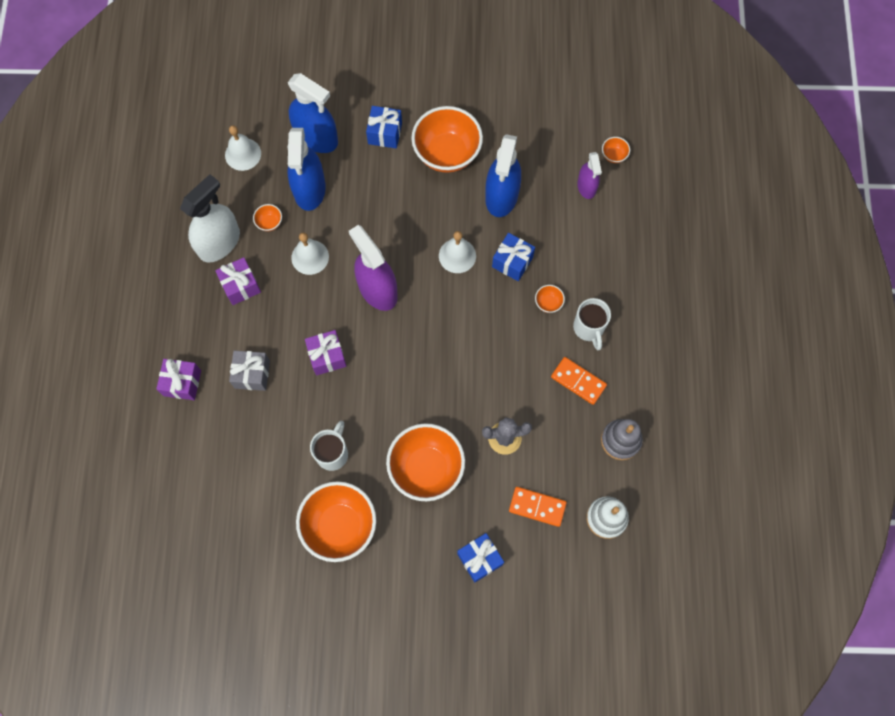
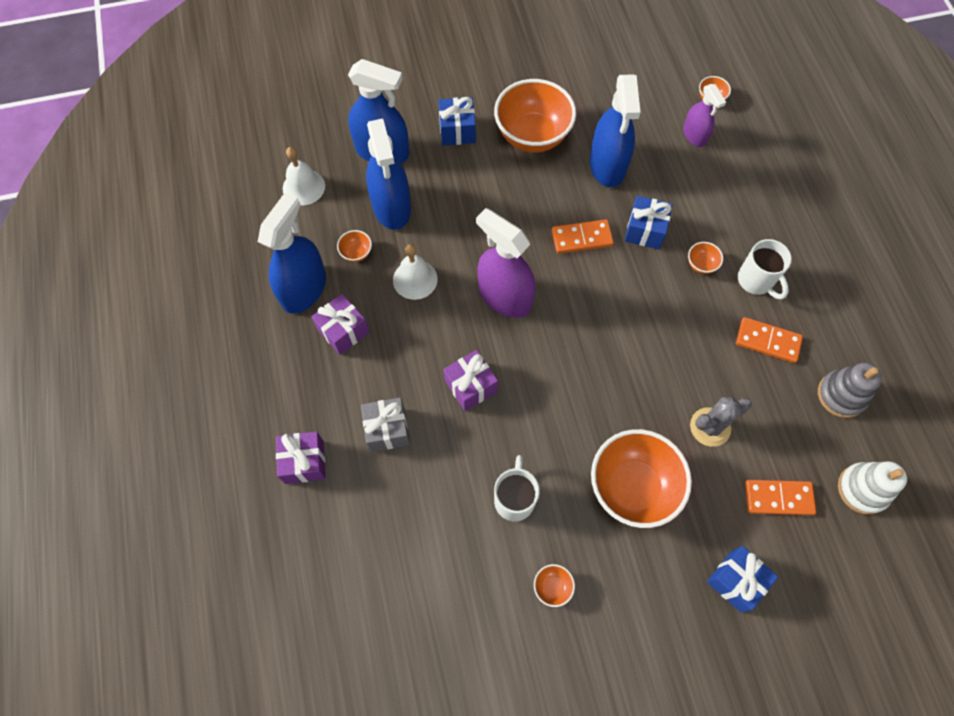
camera: 15 degrees left, 5 degrees down
(219, 243) = (304, 288): white spray bottle -> blue spray bottle
(340, 526) = (552, 587): orange bowl -> orange bowl, size x0.41
(457, 255) = (581, 238): white bell -> orange domino

